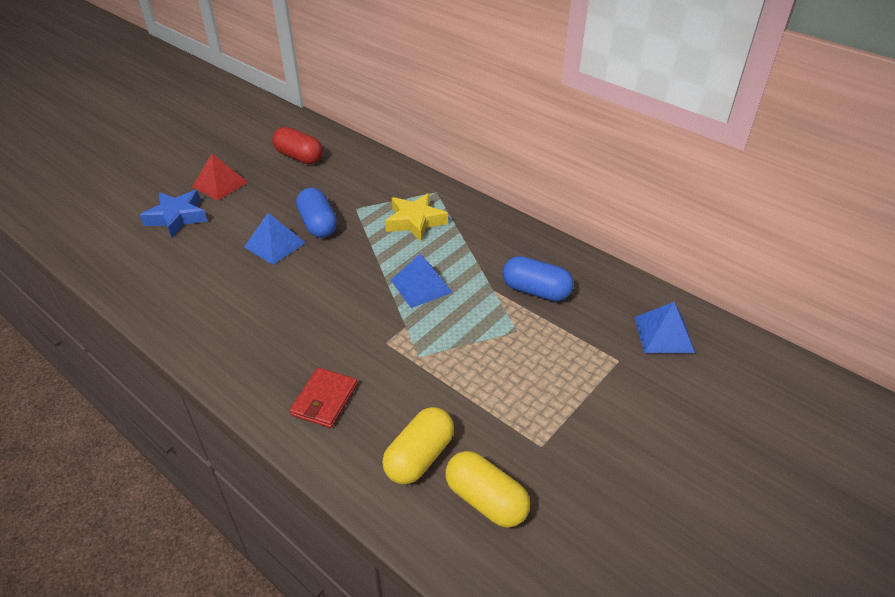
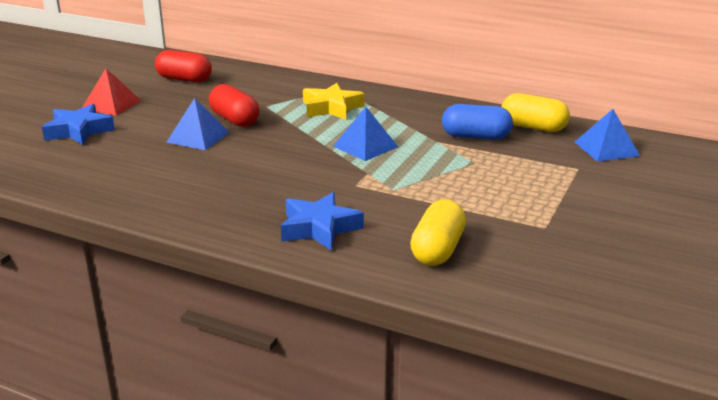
camera: 15 degrees left, 15 degrees down
(318, 224) = (234, 120): blue capsule -> red capsule
(324, 400) = (319, 228): red wallet -> blue star
(486, 500) = (518, 266): yellow capsule -> yellow capsule (533, 127)

